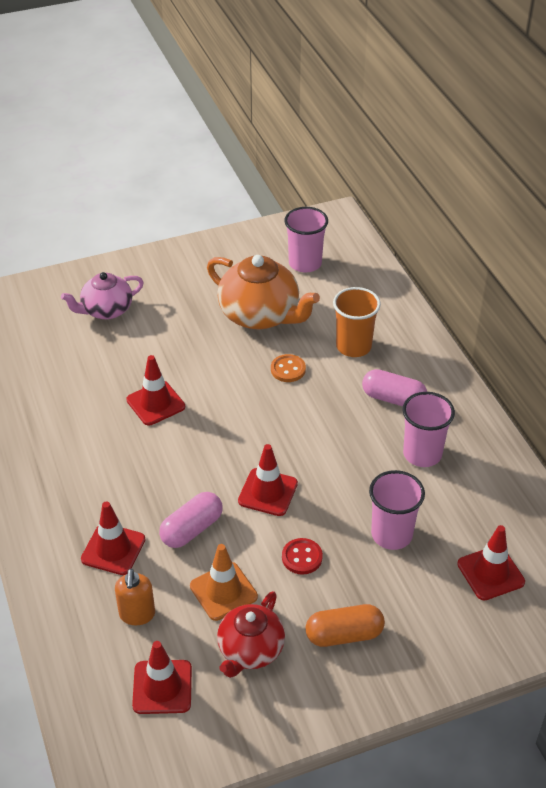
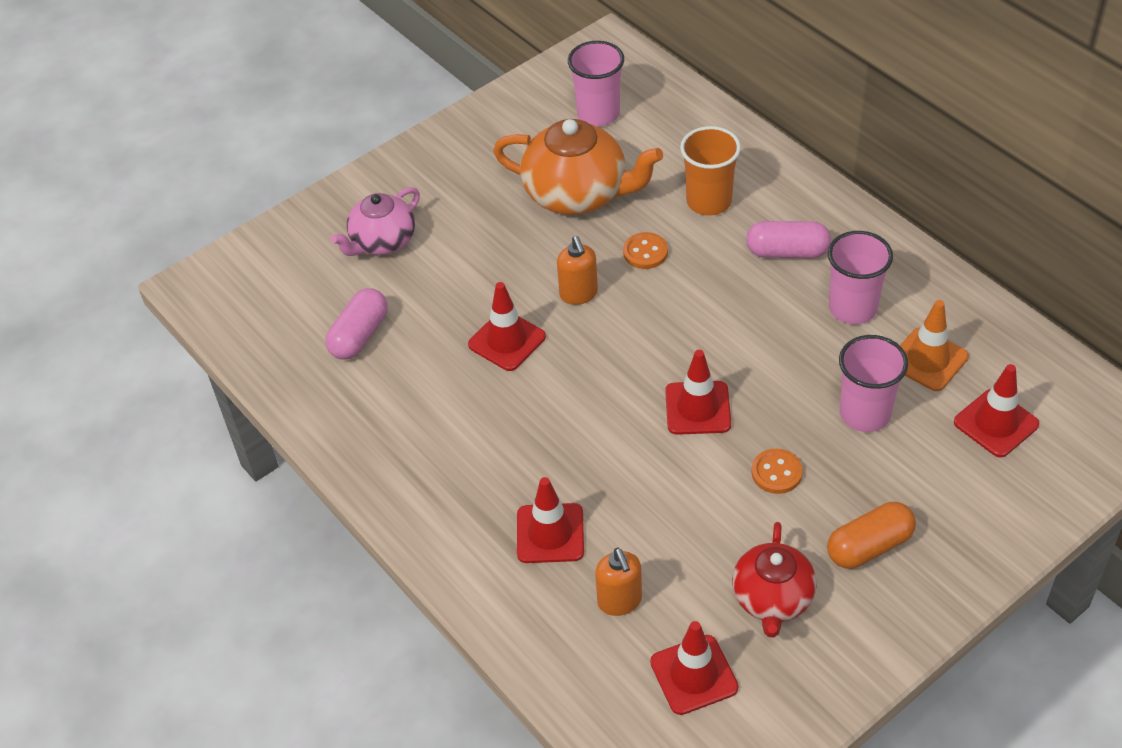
camera: 15 degrees left, 5 degrees up
(192, 529) = (631, 480): pink capsule -> pink capsule (359, 335)
(223, 591) = (706, 541): orange traffic cone -> orange traffic cone (928, 360)
(224, 385) = (579, 294): none -> orange soap dispenser
(302, 557) = (776, 472): red button -> orange button

